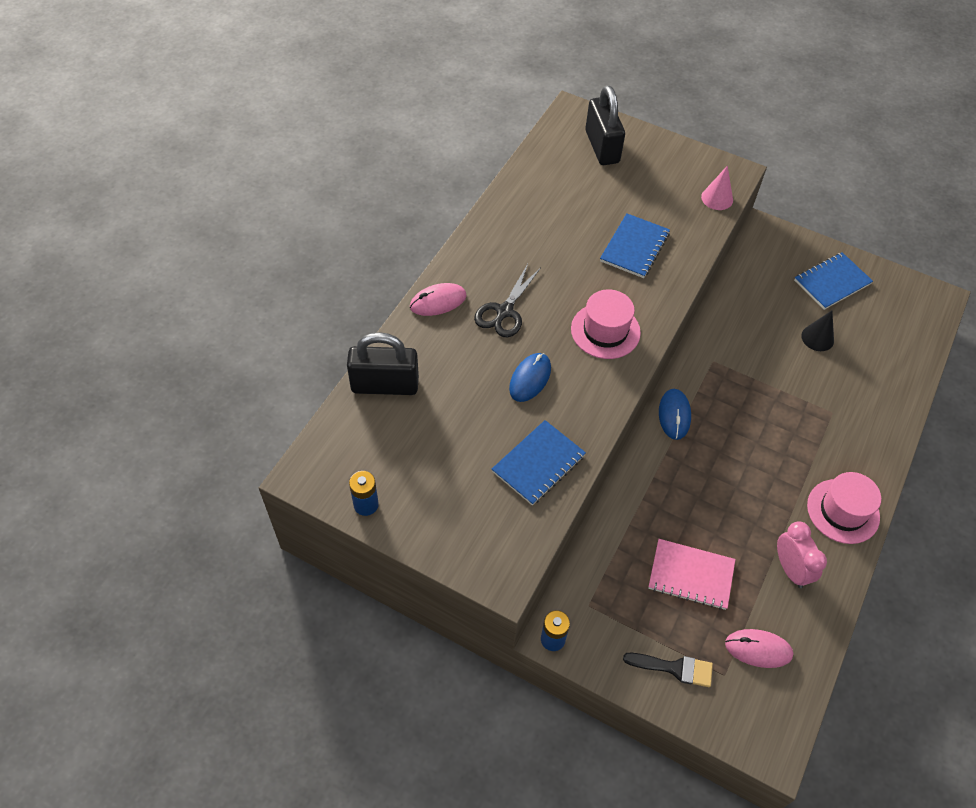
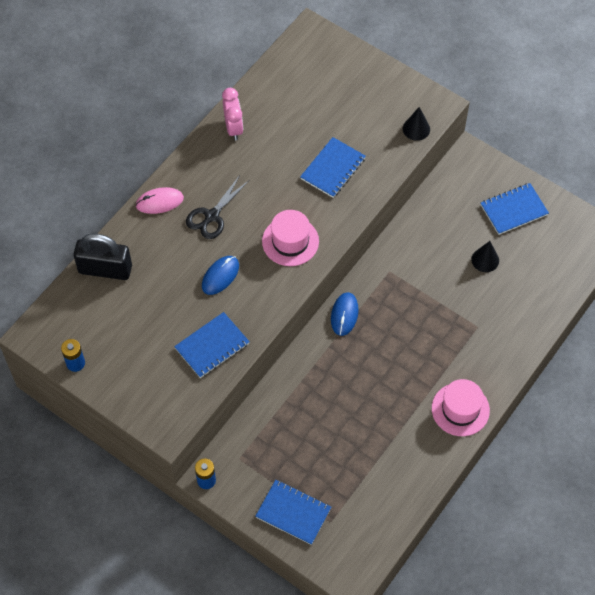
camera: 10 degrees right, 5 degrees up
(602, 147) = (328, 69): black padlock -> none
(674, 668) = (293, 512): black brush -> blue notebook
(691, 575) = (324, 445): pink notebook -> none
(717, 198) = (416, 129): pink cone -> black cone
(758, 649) = (361, 507): pink mouse -> none
(790, 569) = (404, 450): pink clock -> pink clock (233, 128)

